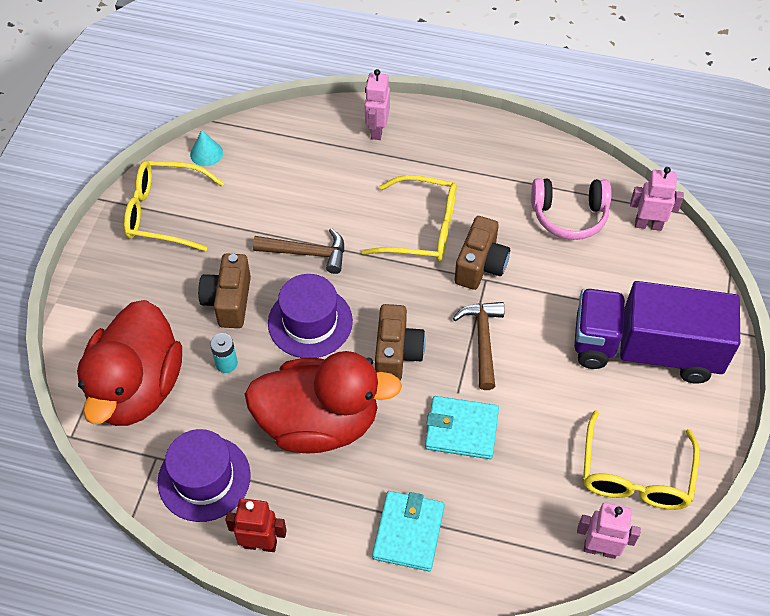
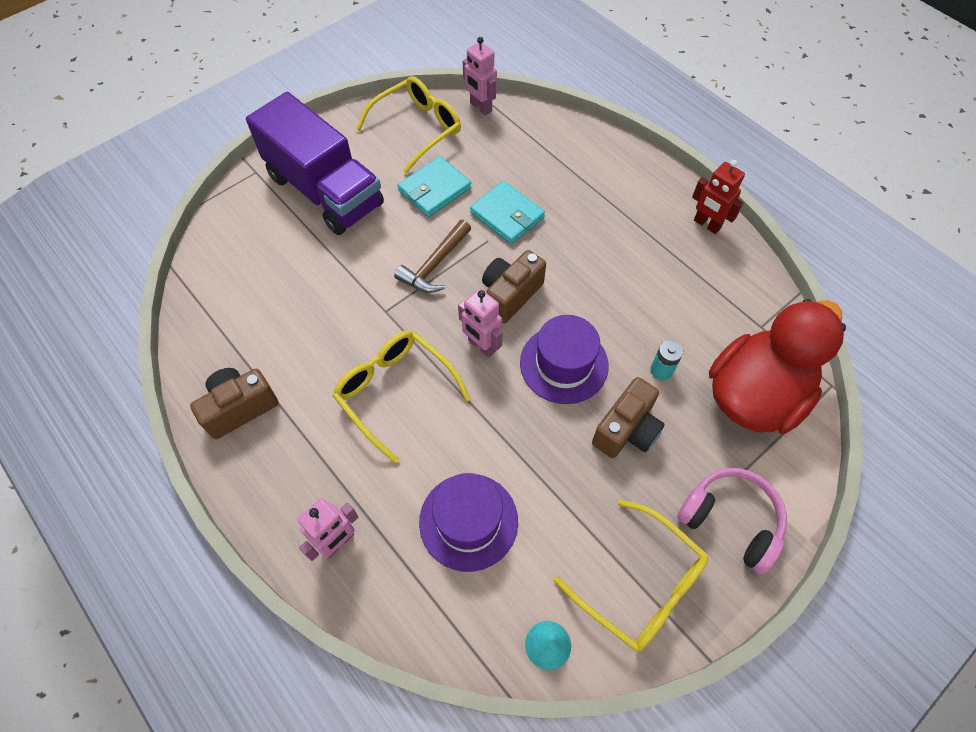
camera: 145 degrees left, 5 degrees up
(204, 478) = (727, 289): purple hat -> purple hat (468, 521)
(307, 253) = (520, 435): brown hammer -> none
(319, 423) = (611, 278): red duck -> none
(408, 532) = (596, 177): turquoise wallet -> turquoise wallet (434, 189)
(480, 265) = (377, 325): brown camera -> brown camera (240, 408)
(569, 215) = (259, 323): pink headphones -> pink headphones (730, 521)
(648, 225) = (209, 275): pink robot -> pink robot (481, 346)

